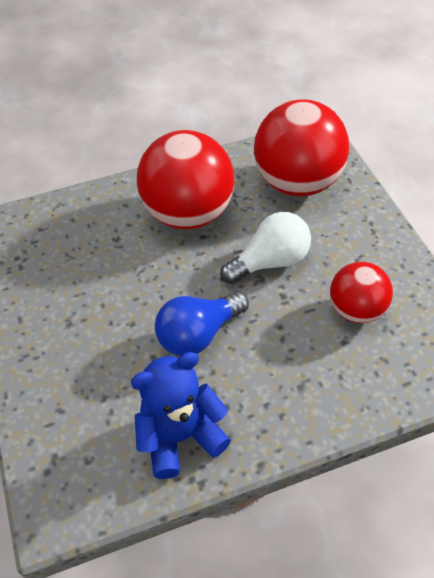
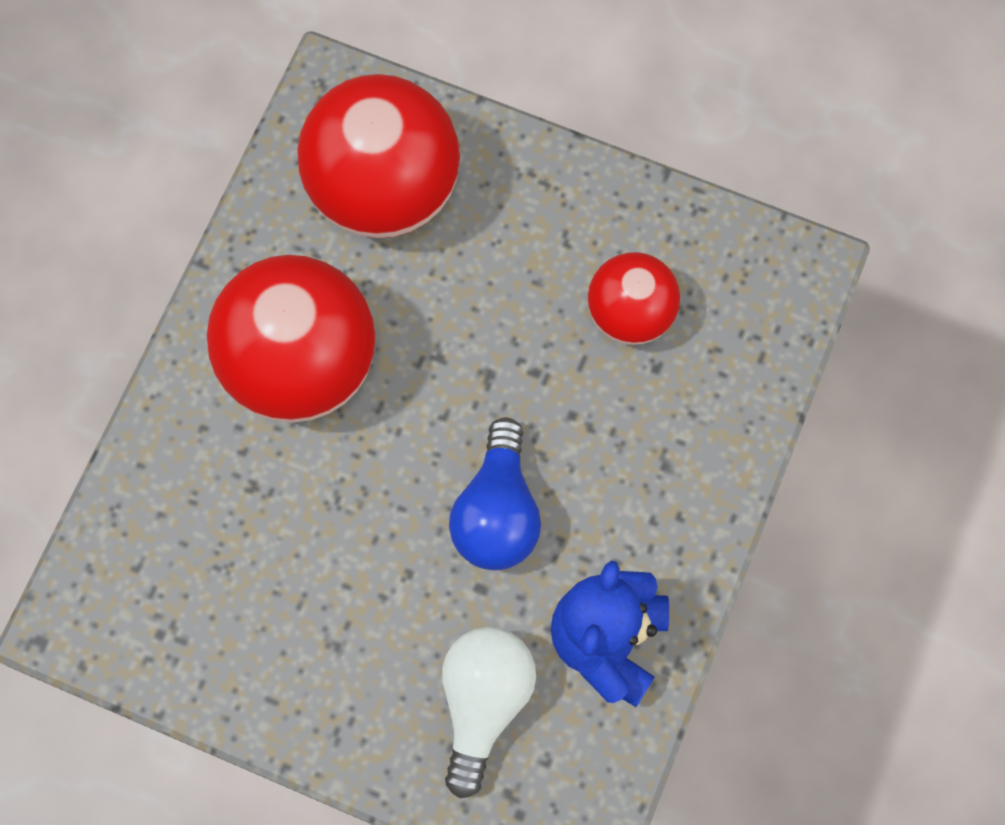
camera: 50 degrees left, 20 degrees up
(270, 262) = (474, 340): white light bulb -> white light bulb (483, 703)

